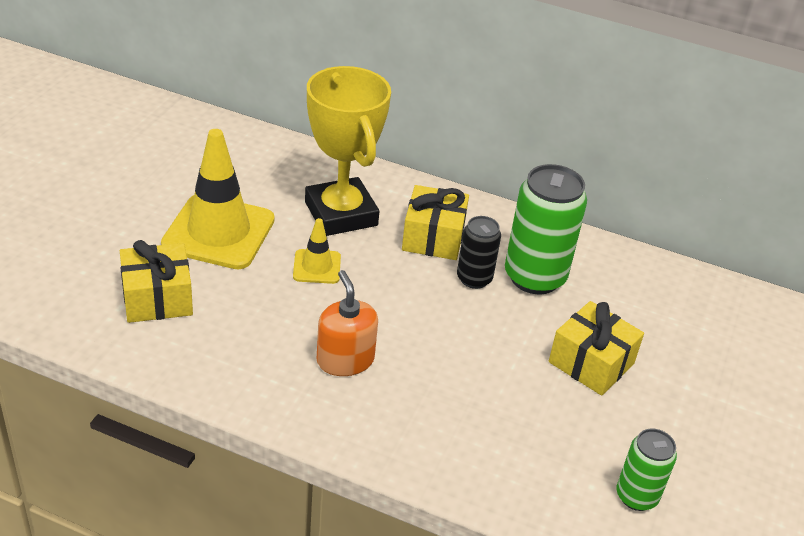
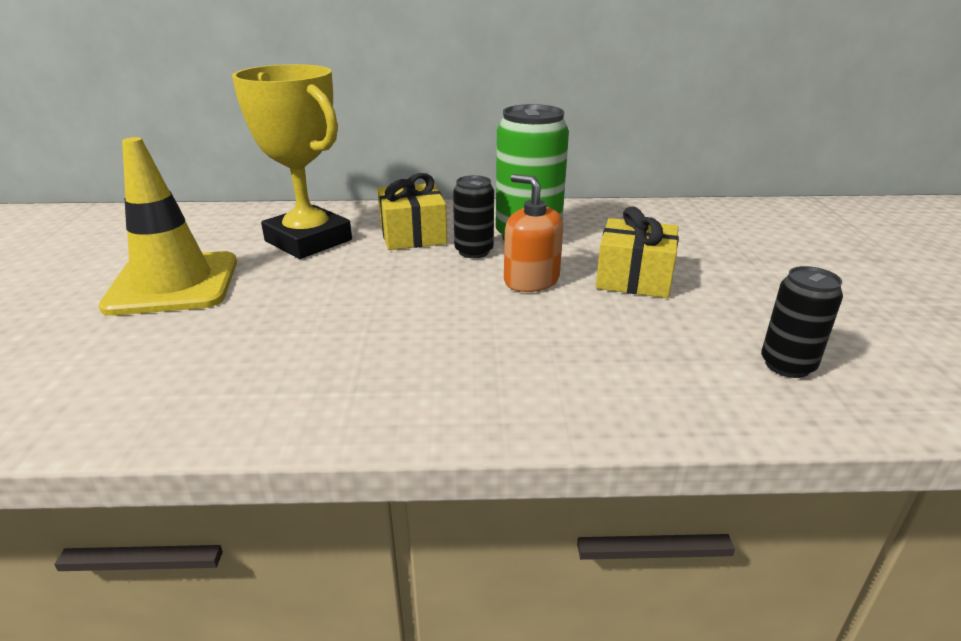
camera: 20 degrees left, 10 degrees down
(157, 298) = (108, 359): yellow gift -> none
(317, 267) = (304, 282): yellow traffic cone -> none
(345, 360) = (384, 347): orange soap dispenser -> orange soap dispenser (531, 280)
(636, 496) = (787, 365): green can -> black can

